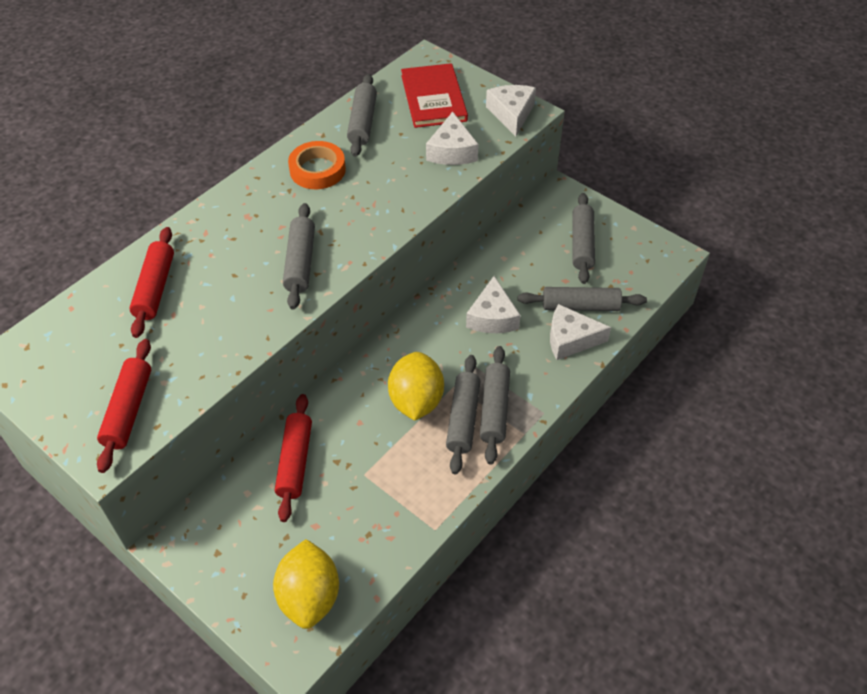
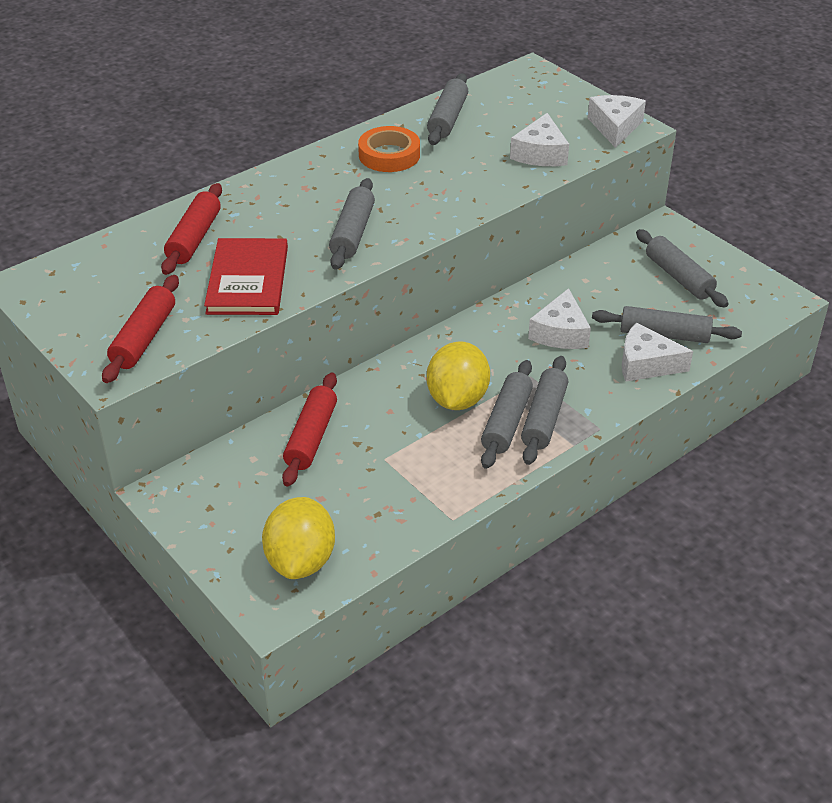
camera: 10 degrees right, 10 degrees down
(433, 98) = (531, 105): red book -> red book (247, 280)
(582, 244) = (678, 277): grey rolling pin -> grey rolling pin turned 45 degrees counterclockwise

